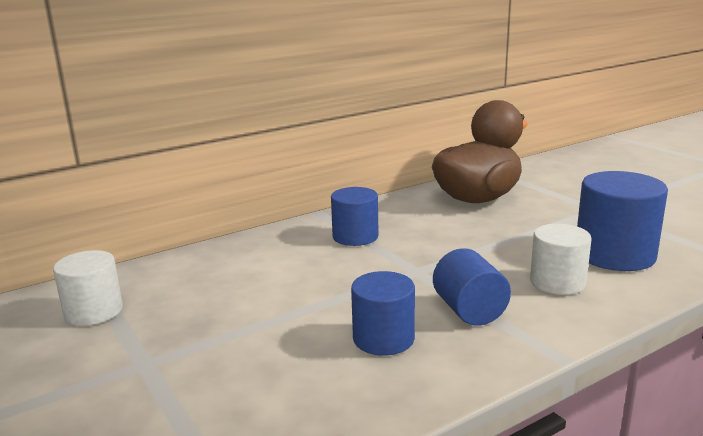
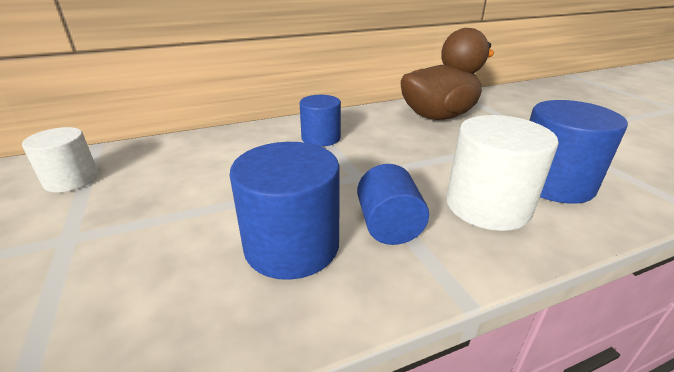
camera: 10 degrees right, 10 degrees up
(383, 338) = (292, 245): blue cylinder -> blue cylinder, size x1.54
(557, 282) = (487, 206): white cylinder -> white cylinder, size x1.54

